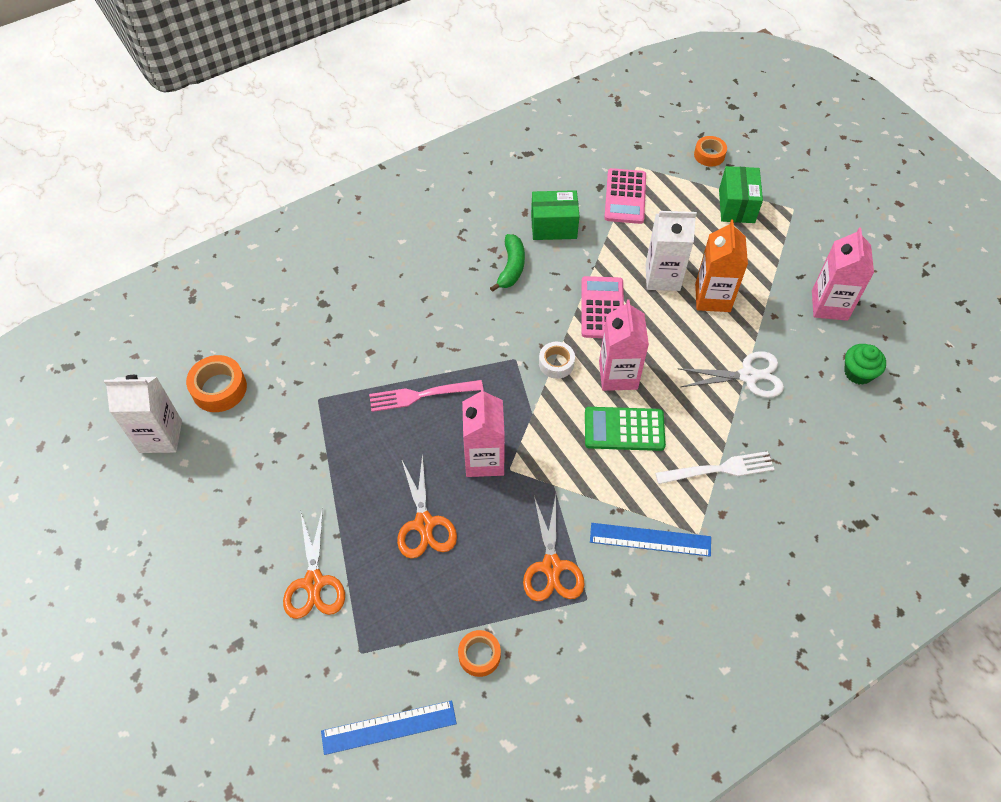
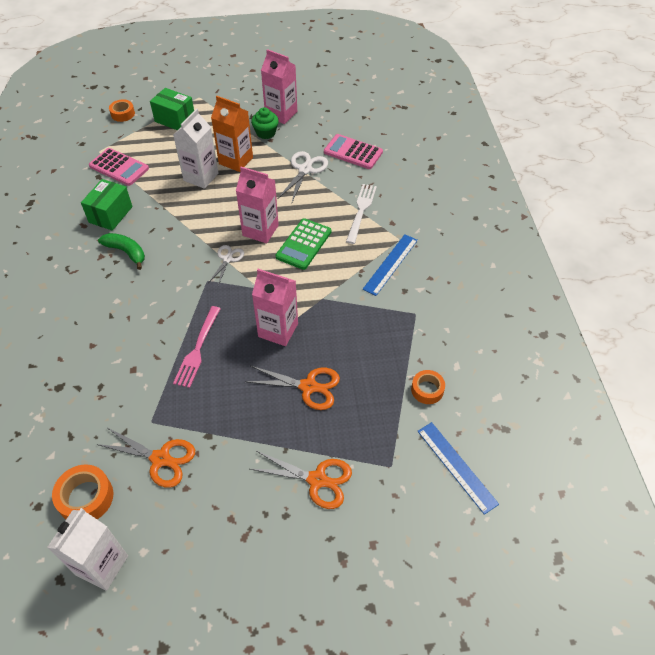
camera: 65 degrees left, 5 degrees down
(389, 727) = (456, 466): blue ruler -> blue ruler turned 45 degrees counterclockwise
(551, 567) = (382, 323): orange scissors -> orange scissors (160, 459)
(556, 363) = (227, 259): white tape -> white scissors
(602, 308) = (201, 217): pink calculator -> pink calculator (353, 152)
(858, 373) = (335, 124): green cupcake -> green cupcake (266, 133)

